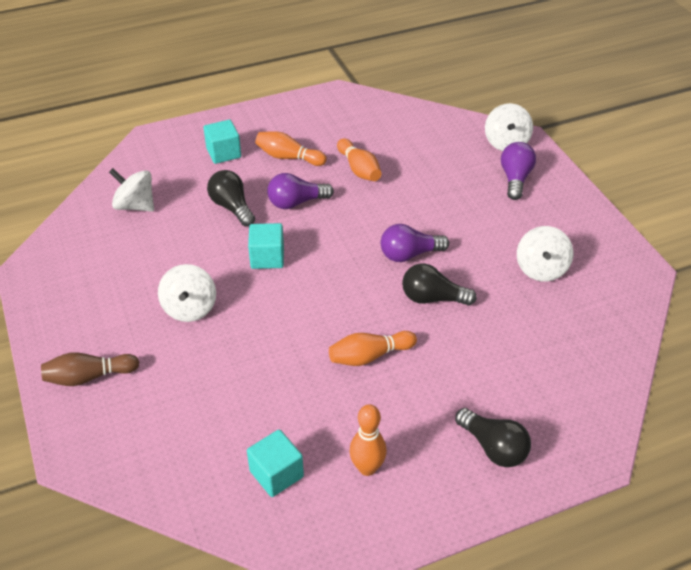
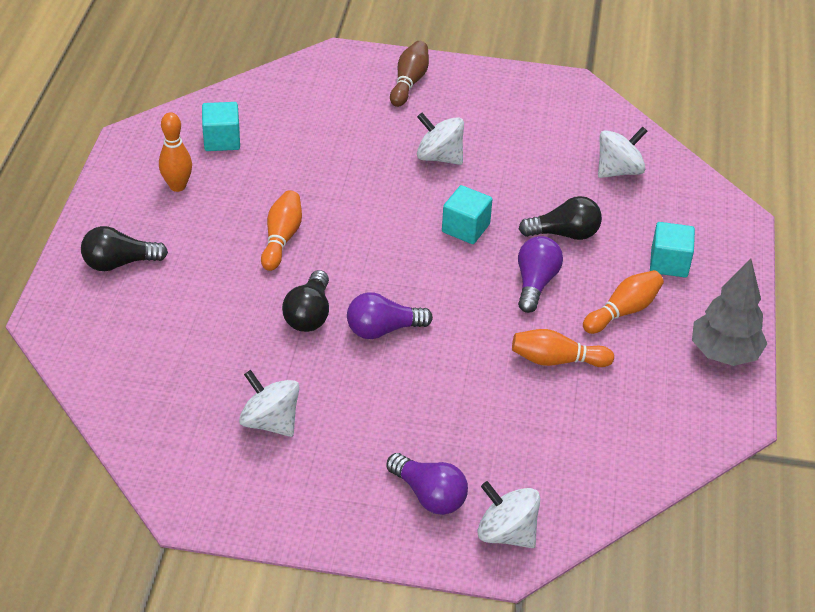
camera: 120 degrees right, 0 degrees up
(290, 110) = (724, 353): none -> grey tree
(409, 254) = (383, 329): purple light bulb -> purple light bulb turned 120 degrees counterclockwise
(432, 298) = (309, 314): black light bulb -> black light bulb turned 150 degrees clockwise

